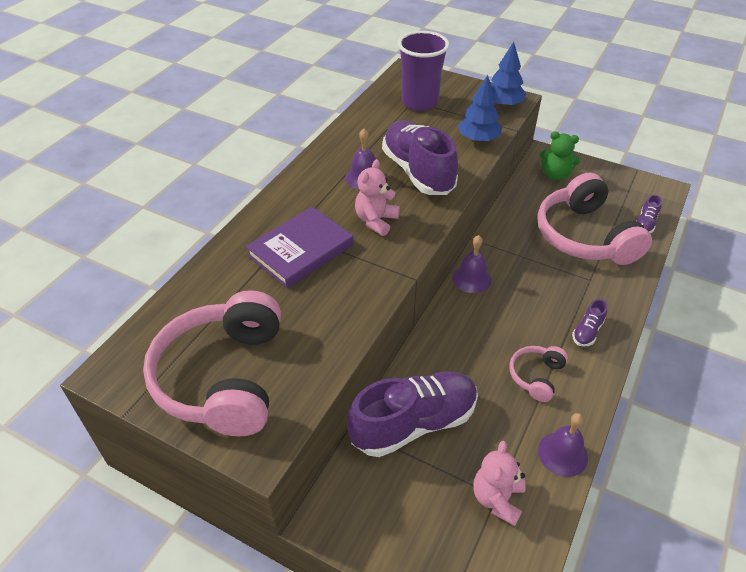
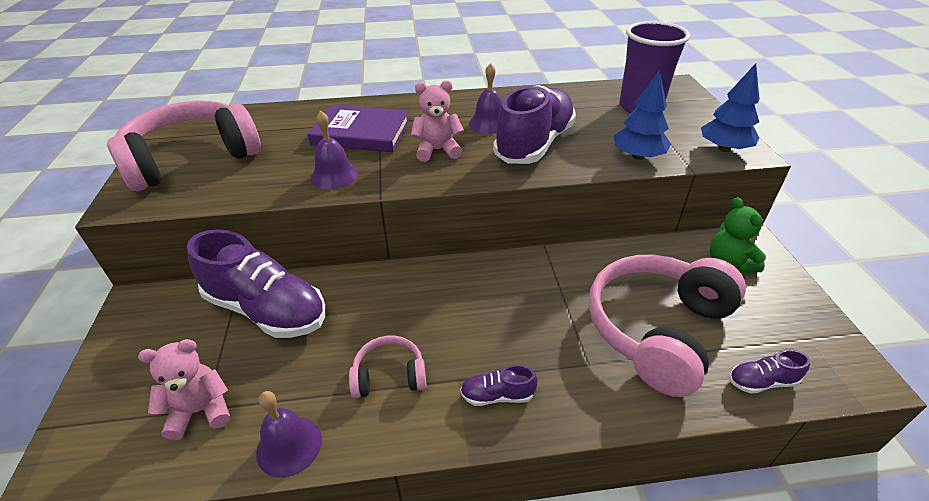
camera: 55 degrees right, 5 degrees down
(471, 278) = (487, 268): purple bell -> purple bell (334, 175)

